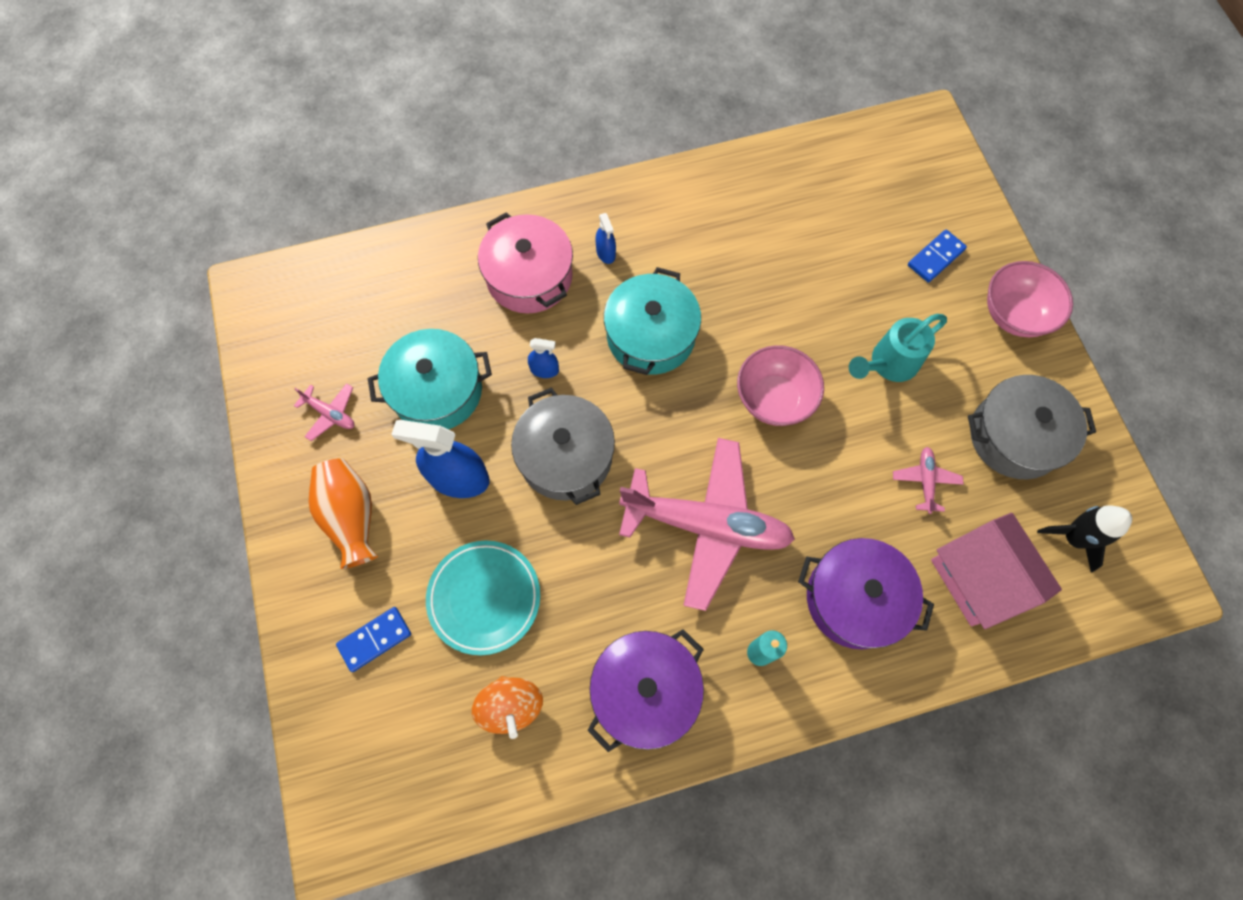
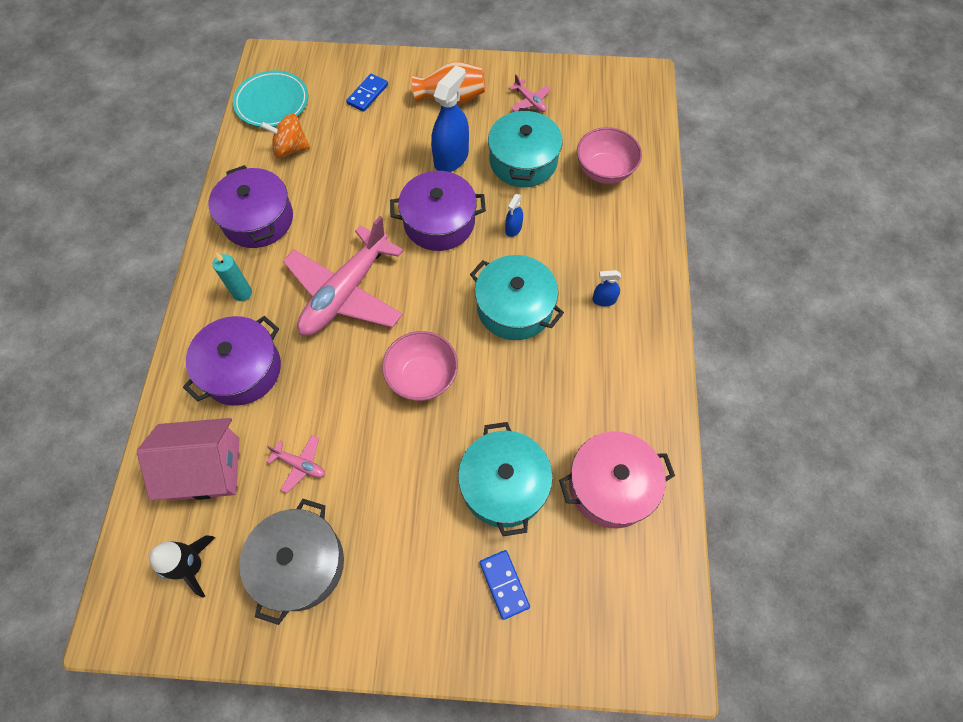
camera: 110 degrees right, 5 degrees down
(330, 414) = (530, 101): pink plane -> pink plane turned 90 degrees counterclockwise
(375, 639) = (367, 94): blue domino -> blue domino turned 45 degrees clockwise
(484, 598) = (364, 152): turquoise plate -> turquoise plate (272, 103)
(529, 276) = (599, 241): pink pot -> pink pot (611, 486)
(565, 456) = (439, 222): grey pot -> purple pot
(848, 285) = (504, 485): none -> turquoise pot
(888, 364) = (414, 483): turquoise watering can -> none
(1014, 314) = (414, 633): pink bowl -> pink bowl (604, 171)

